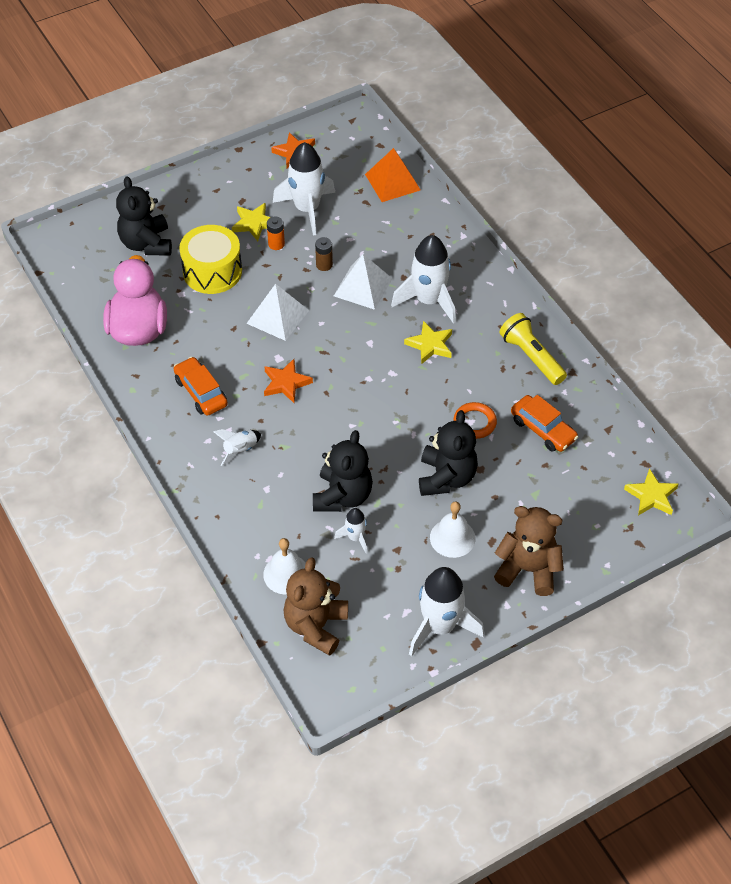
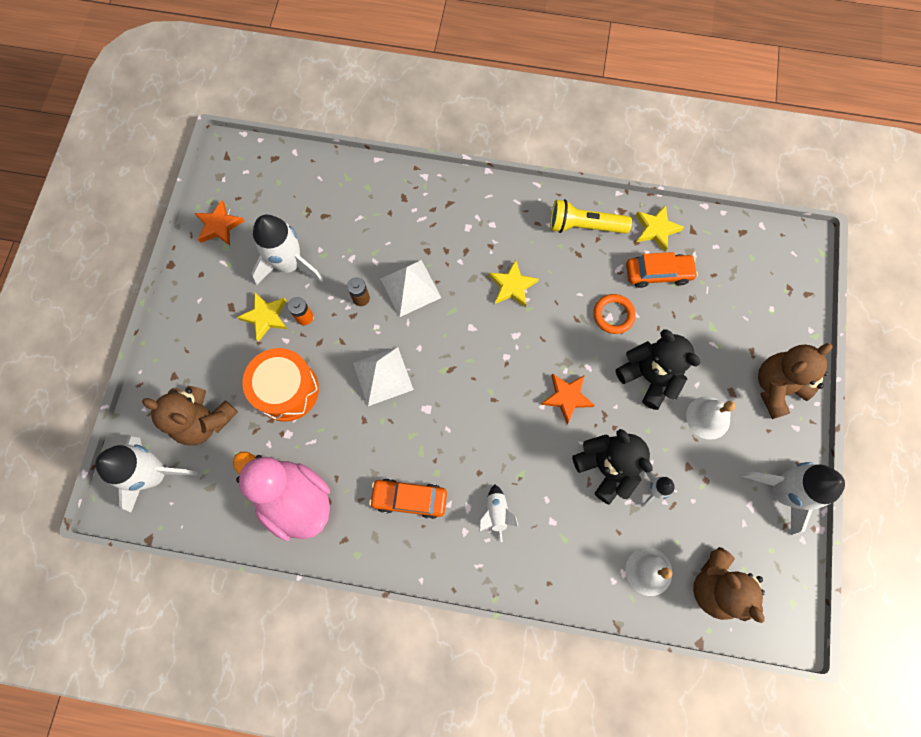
camera: 50 degrees left, 20 degrees up
(146, 244) = (204, 420): black teddy bear -> brown teddy bear
(212, 271) = (287, 390): yellow drum -> orange drum
(286, 383) = (458, 423): orange star -> orange star (567, 397)
(392, 182) = (322, 180): orange pyramid -> none
(428, 300) = (467, 252): white rocket -> white rocket (155, 474)
(651, 496) = (773, 252): yellow star -> yellow star (656, 229)

